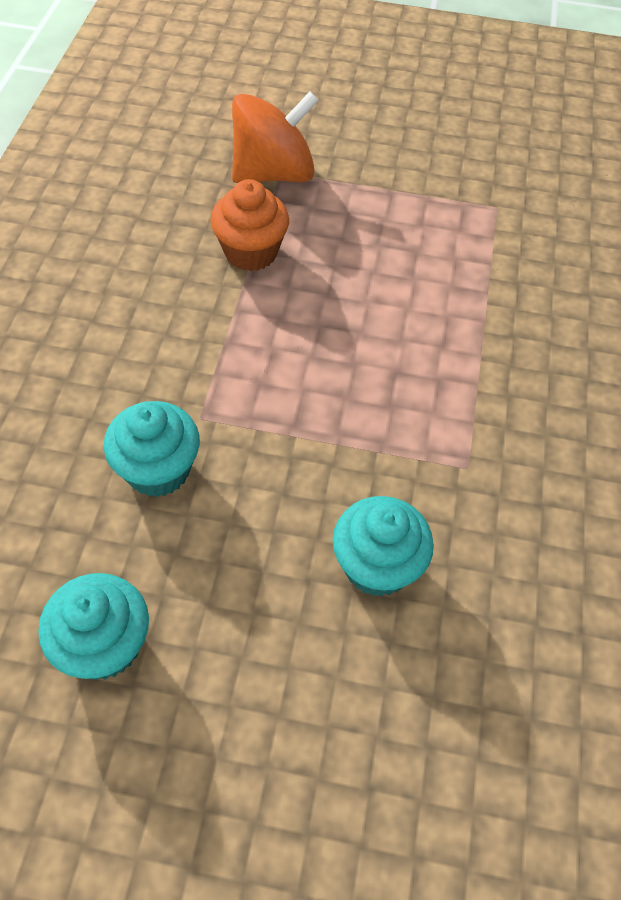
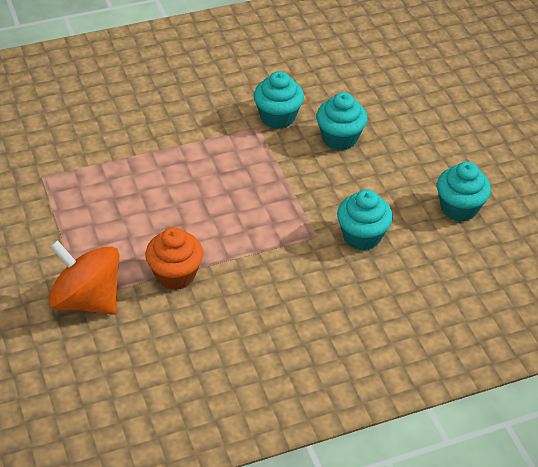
camera: 120 degrees left, 10 degrees down
(477, 505) = (277, 117): none -> turquoise cupcake

